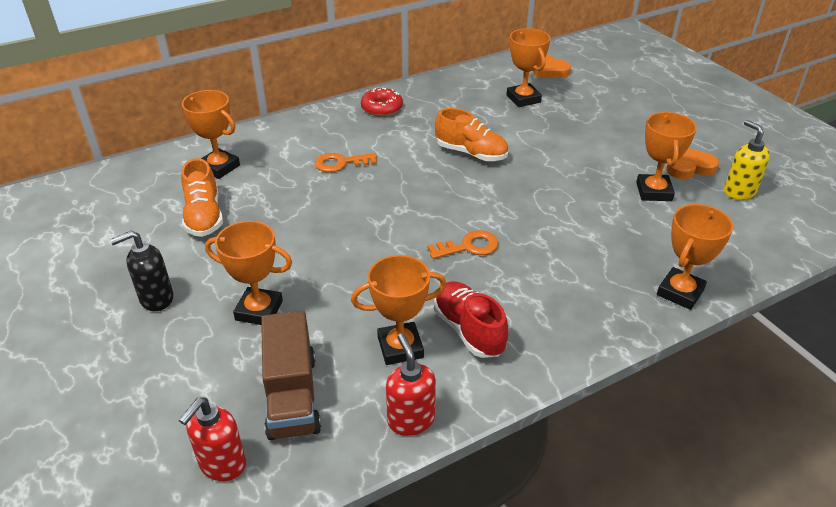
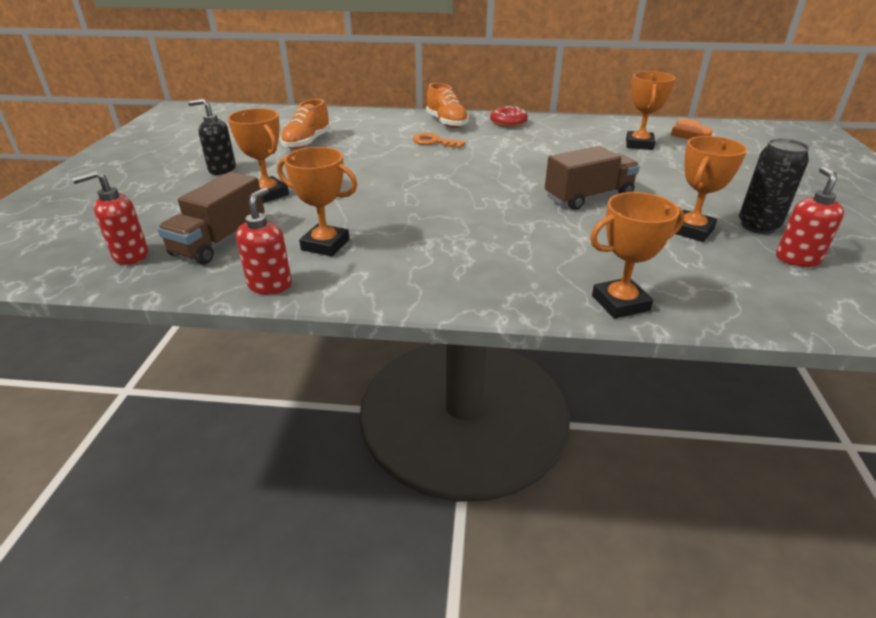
camera: 35 degrees right, 5 degrees down
(219, 167) = (352, 124): orange trophy -> none
(468, 330) = (389, 255): red shoe -> none
(469, 246) = (462, 210): orange key -> none
(471, 153) = (544, 162): orange shoe -> orange shoe (446, 123)
(549, 184) = (588, 197): none -> brown truck
(689, 167) = (758, 226): orange heart -> black can
(739, 191) = (797, 259): yellow soap dispenser -> red soap dispenser

